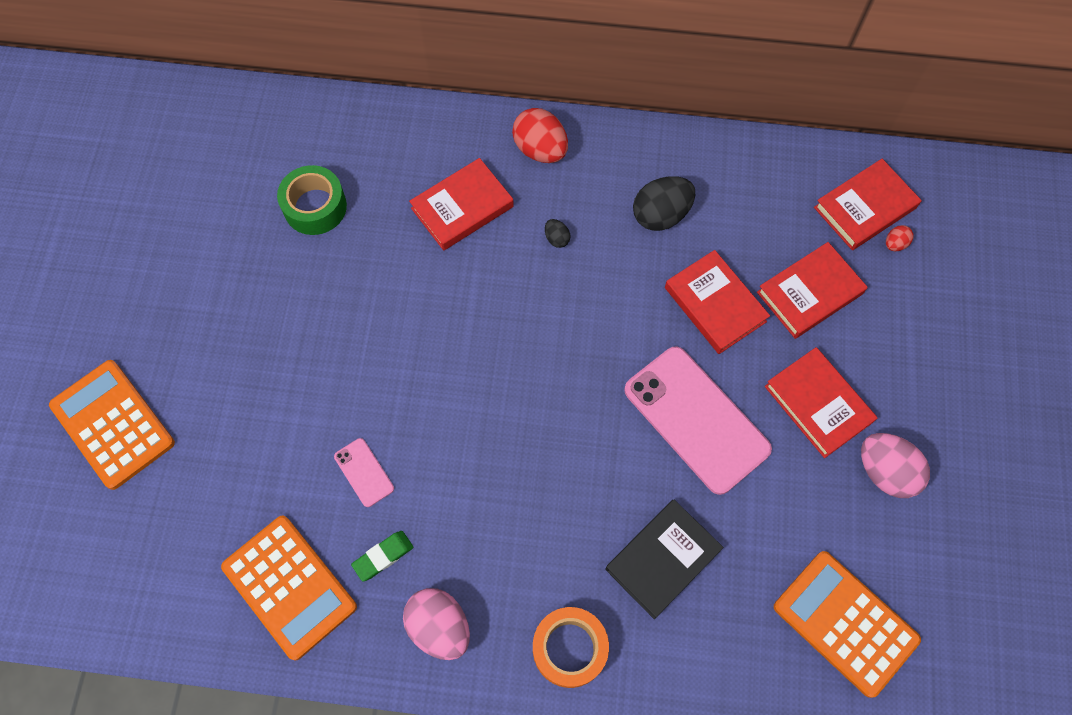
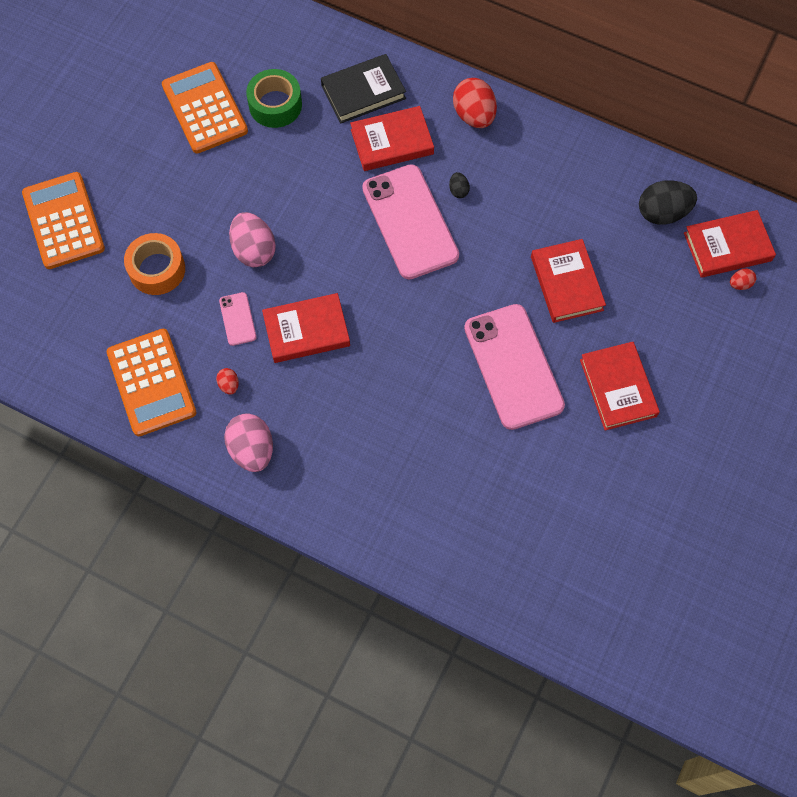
camera: 20 degrees right, 0 degrees up
(383, 556) = (229, 385): green eraser -> red egg
(517, 291) = (410, 222): none -> pink phone
(569, 648) = (344, 500): orange tape -> orange tape (157, 269)
(661, 215) = (552, 198): black egg -> black egg (662, 213)
(663, 559) = (442, 461): black book -> black book (363, 92)
(809, 293) = (649, 299): red book -> red book (306, 330)
(845, 623) = (567, 557): orange calculator -> orange calculator (204, 108)
(885, 472) = (650, 457): pink egg -> pink egg (254, 250)

